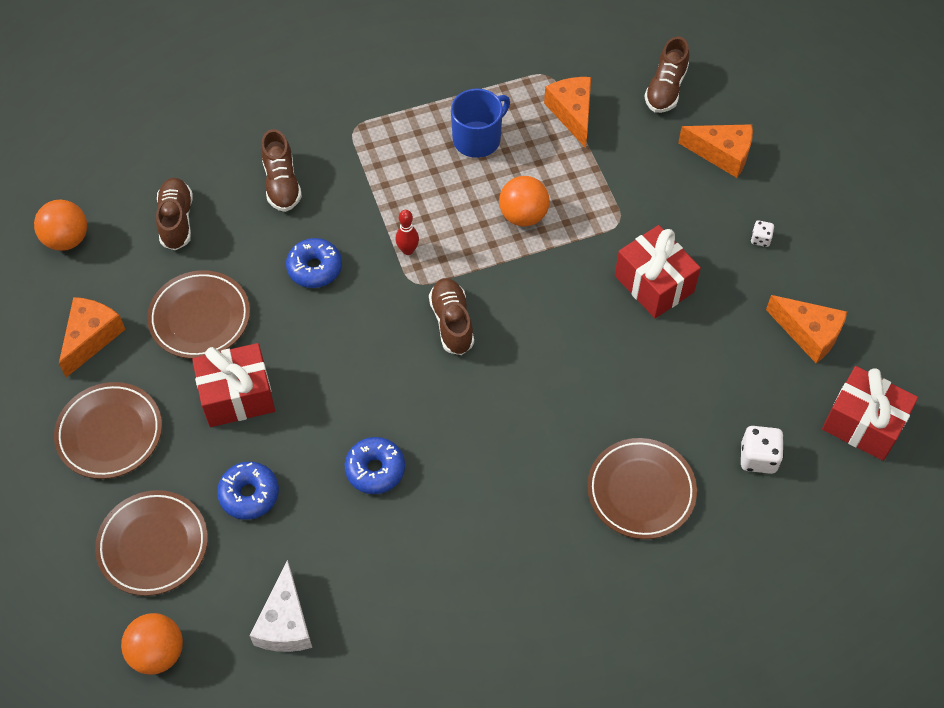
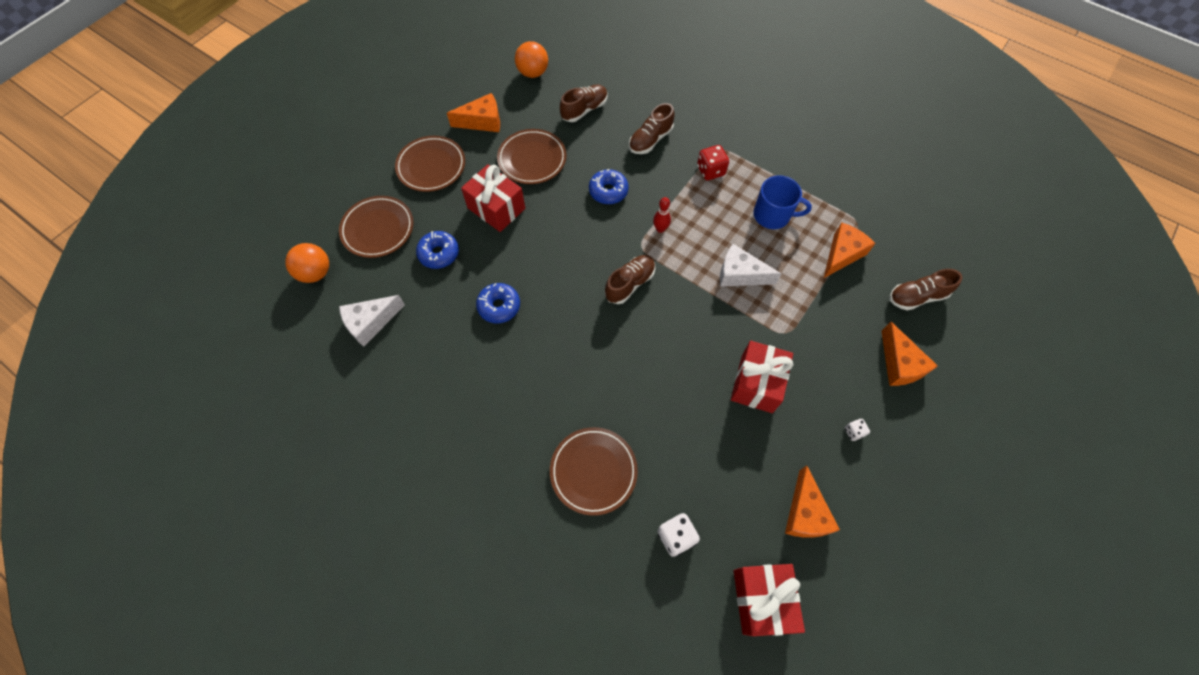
camera: 55 degrees right, 5 degrees up
(374, 155) = (710, 171): none -> red dice
(523, 215) = (740, 274): orange ball -> white cheese

